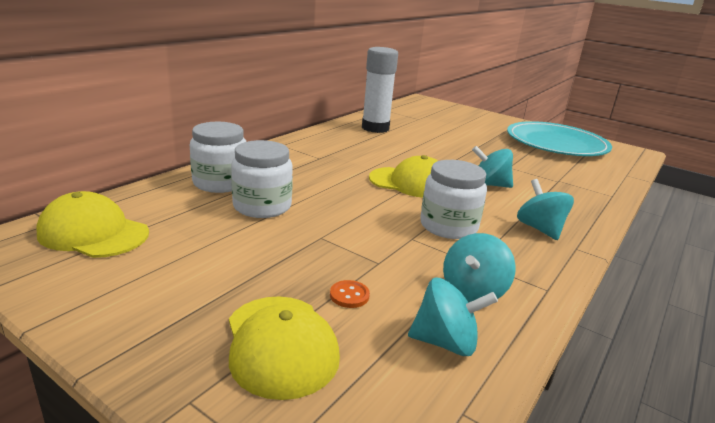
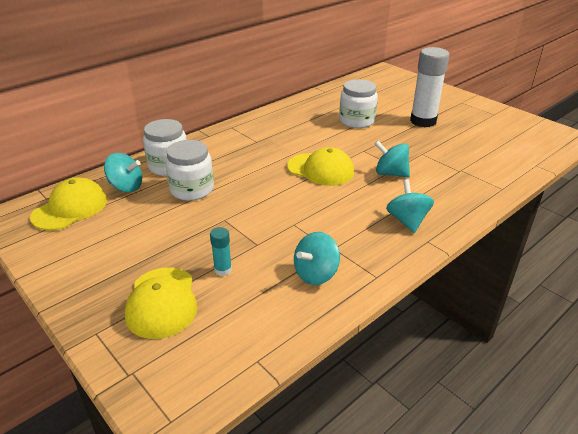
camera: 15 degrees right, 10 degrees up
(93, 233) = (70, 208): yellow cap -> yellow cap turned 90 degrees clockwise
(349, 295) = (223, 270): orange button -> turquoise glue stick
(375, 128) = (321, 107): white glue stick -> white glue stick (423, 121)
(445, 342) = (272, 311): turquoise spinning top -> turquoise spinning top (126, 187)
(448, 226) = (329, 214): white jar -> white jar (356, 121)
(556, 144) = (488, 126): turquoise plate -> none

